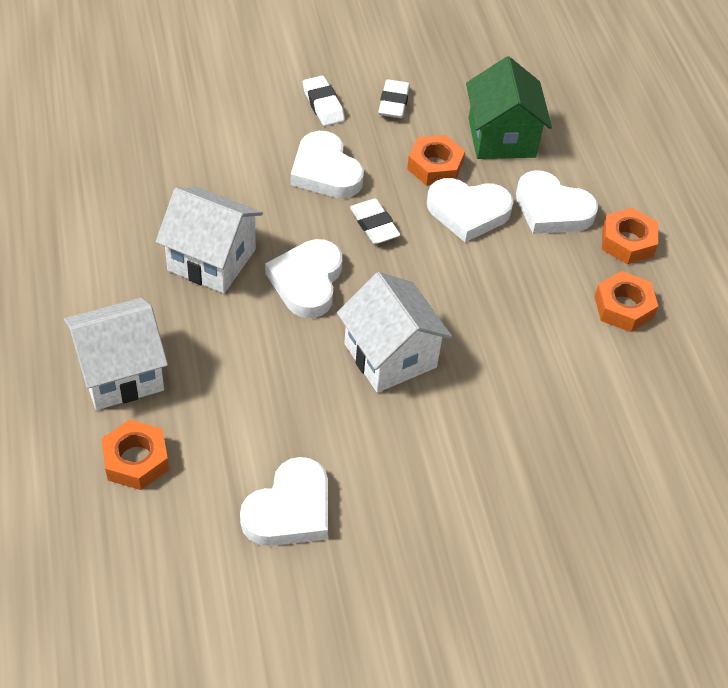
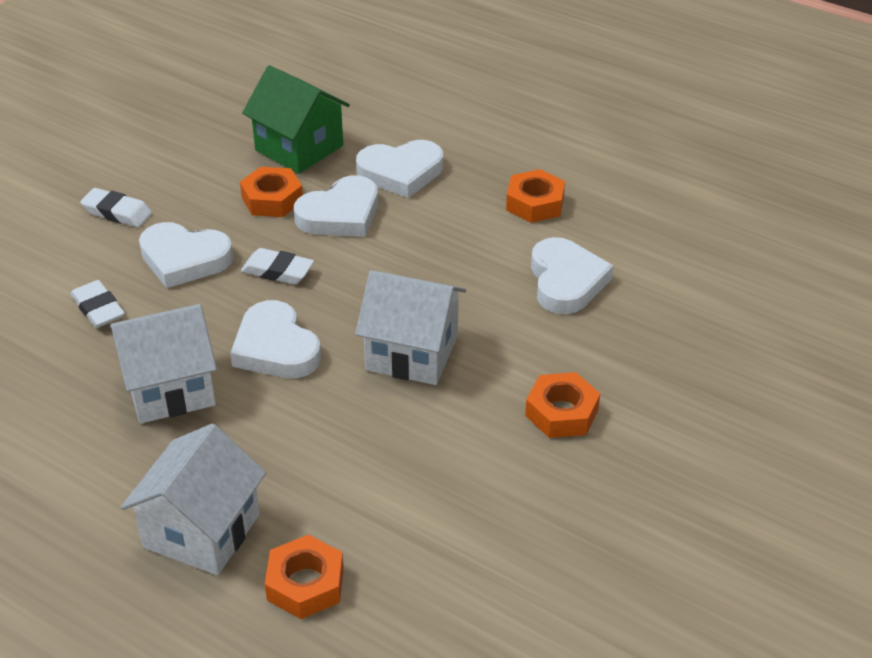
camera: 40 degrees left, 10 degrees down
(290, 509) = (479, 517): white heart -> white heart (566, 281)
(393, 103) = (178, 175): white eraser -> white eraser (98, 309)
(627, 242) = (482, 159): orange nut -> orange nut (561, 412)

